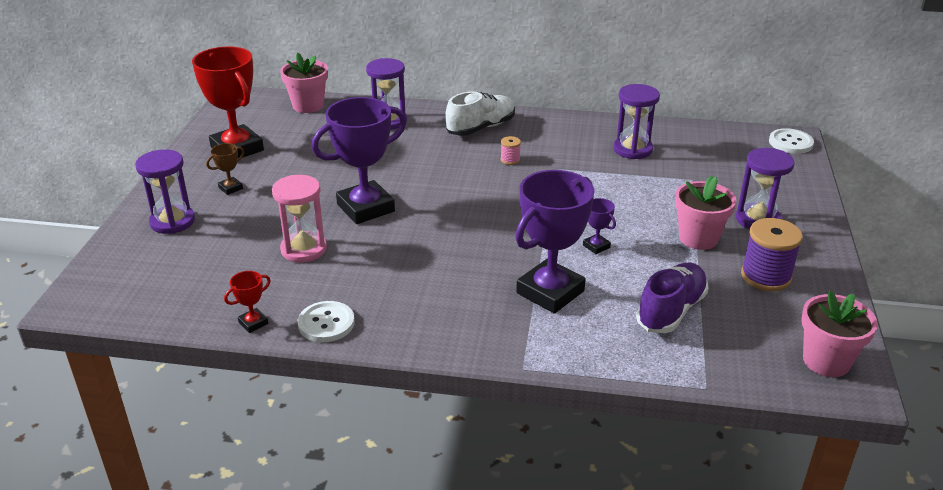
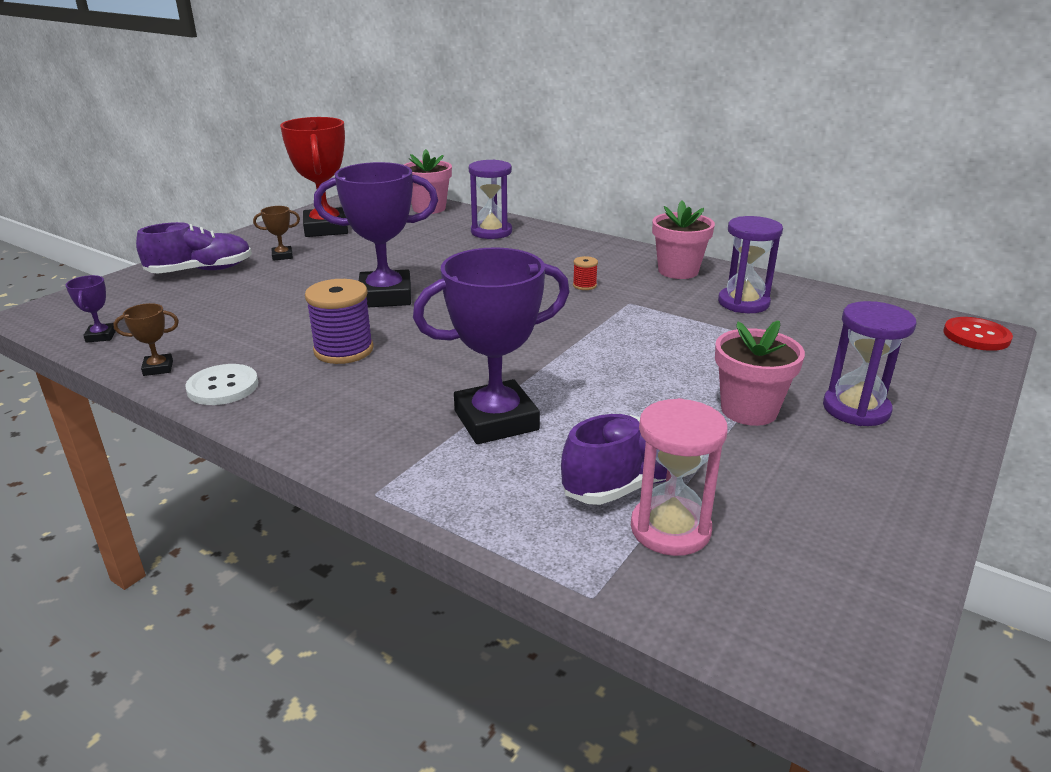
camera: 25 degrees right, 5 degrees down
(172, 221) = (200, 271): purple hourglass -> purple shoe
(253, 323) = (158, 368): red trophy -> brown trophy
(303, 249) = (284, 317): pink hourglass -> pink hourglass (670, 529)
(481, 128) = (582, 253): white shoe -> none
(510, 160) = (584, 285): pink spool -> red spool
(596, 246) = (602, 387): purple trophy -> purple trophy (101, 336)
(766, 276) = (812, 479): purple spool -> purple spool (343, 350)
(790, 143) = (976, 336): white button -> red button
(826, 361) = (823, 622): pink flower pot -> pink flower pot (678, 271)

